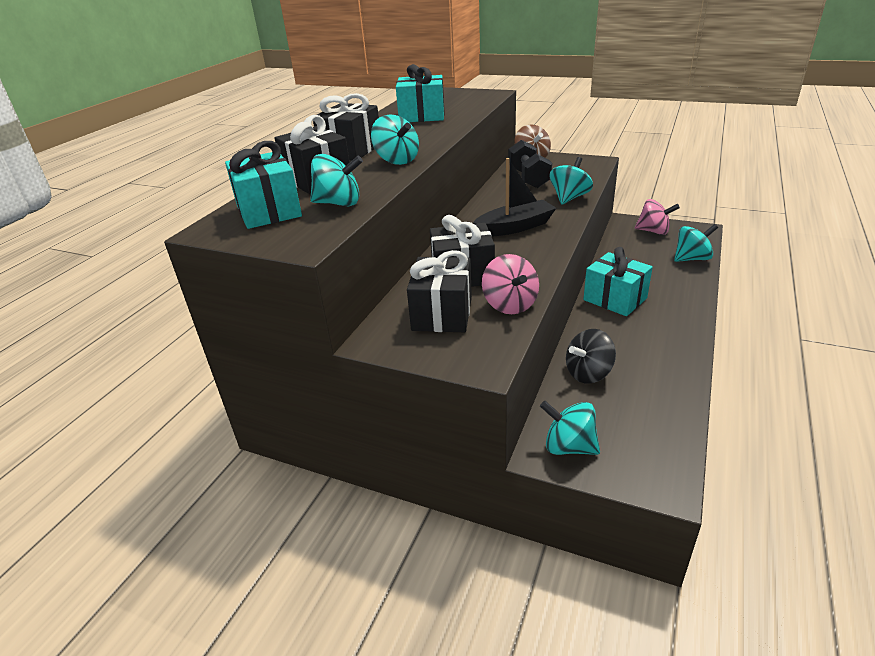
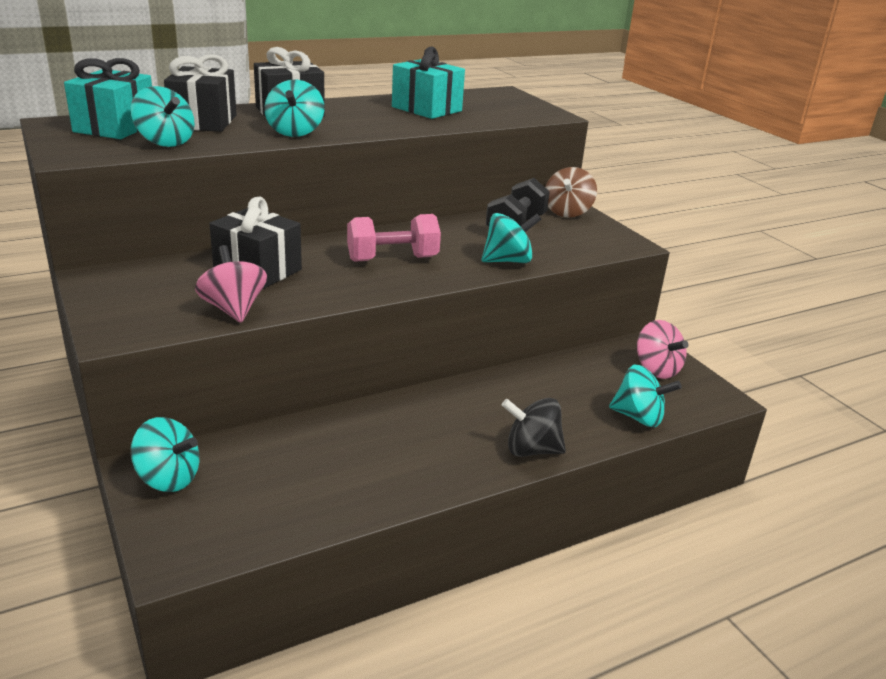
camera: 35 degrees right, 5 degrees down
(442, 314) = (175, 287): black gift -> none
(510, 304) = (233, 309): pink spinning top -> pink spinning top turned 135 degrees clockwise
(515, 227) = (392, 259): black boat -> pink dumbbell
(569, 446) = (168, 478): turquoise spinning top -> turquoise spinning top turned 135 degrees clockwise
(588, 373) = (303, 441): black spinning top -> black spinning top (531, 450)
(615, 299) = (466, 402): turquoise gift -> none

